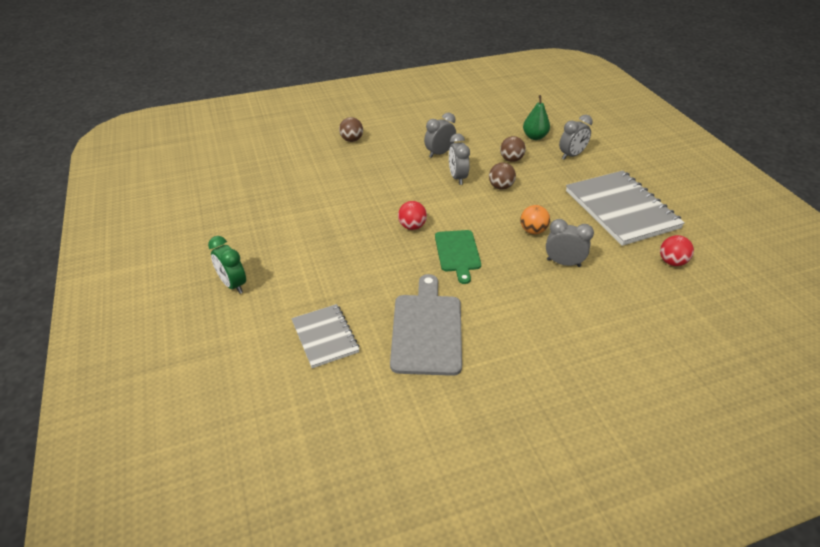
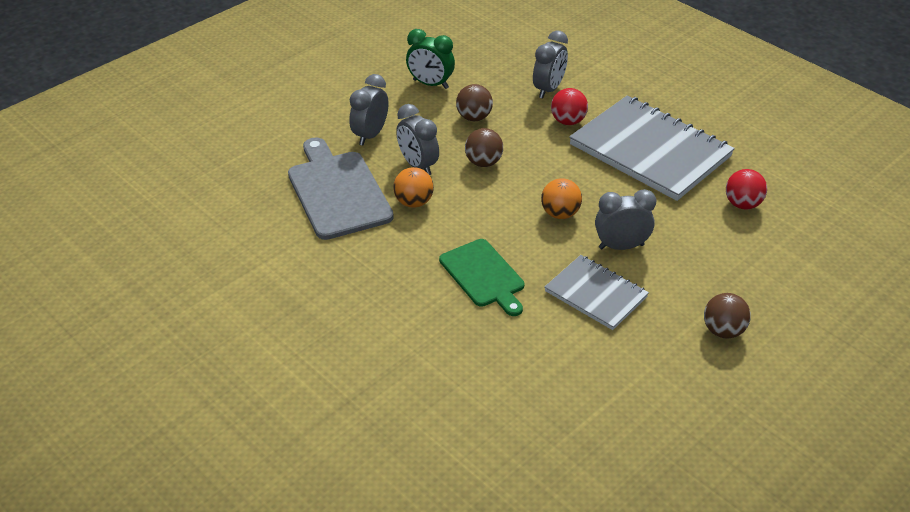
camera: 25 degrees left, 0 degrees up
(233, 284) = (202, 425): green clock -> green clock (430, 84)
(325, 337) = (383, 451): grey notebook -> grey notebook (595, 294)
(352, 140) = (227, 148): brown ball -> brown ball (723, 331)
(412, 226) = (400, 257): red ball -> red ball (568, 121)
(427, 330) = (507, 393): grey cutting board -> grey cutting board (337, 192)
(441, 197) = (414, 202): none -> orange ball
(534, 137) = (485, 74): green pear -> none

